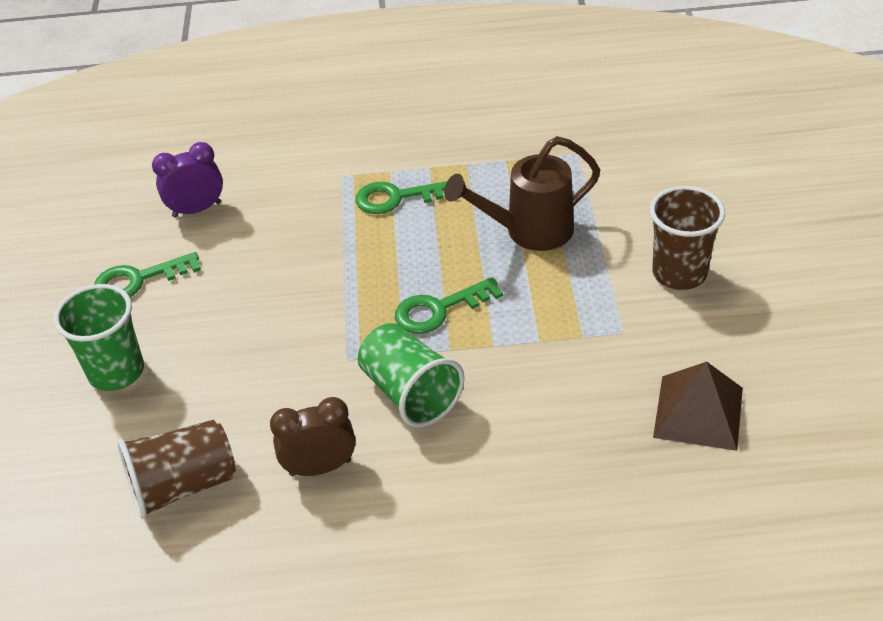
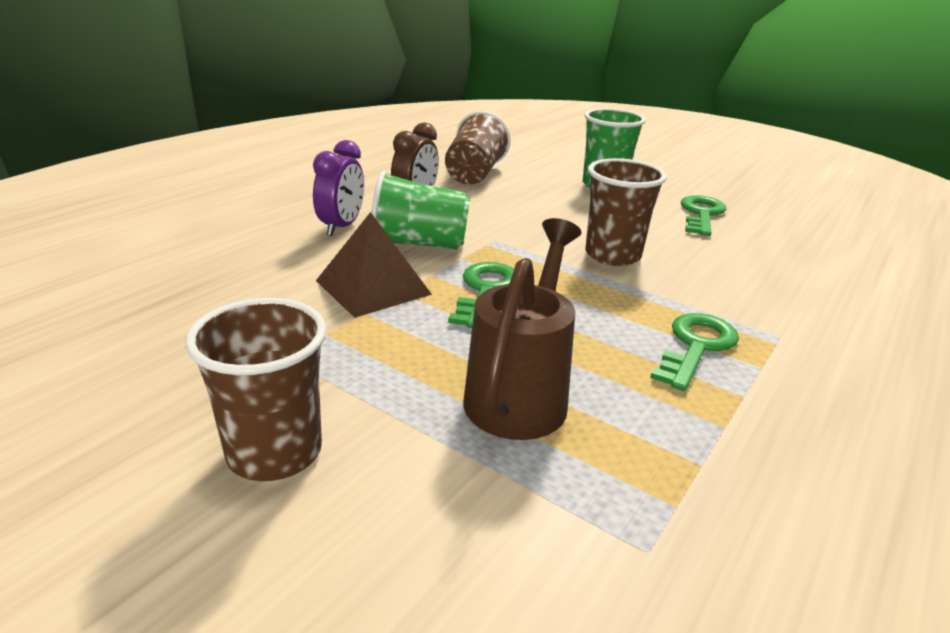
camera: 125 degrees right, 15 degrees down
(197, 209) = (785, 256): purple clock -> purple clock (341, 227)
(299, 285) = (612, 255): none -> brown cup
(698, 412) = (139, 333): brown pyramid -> brown pyramid (373, 287)

